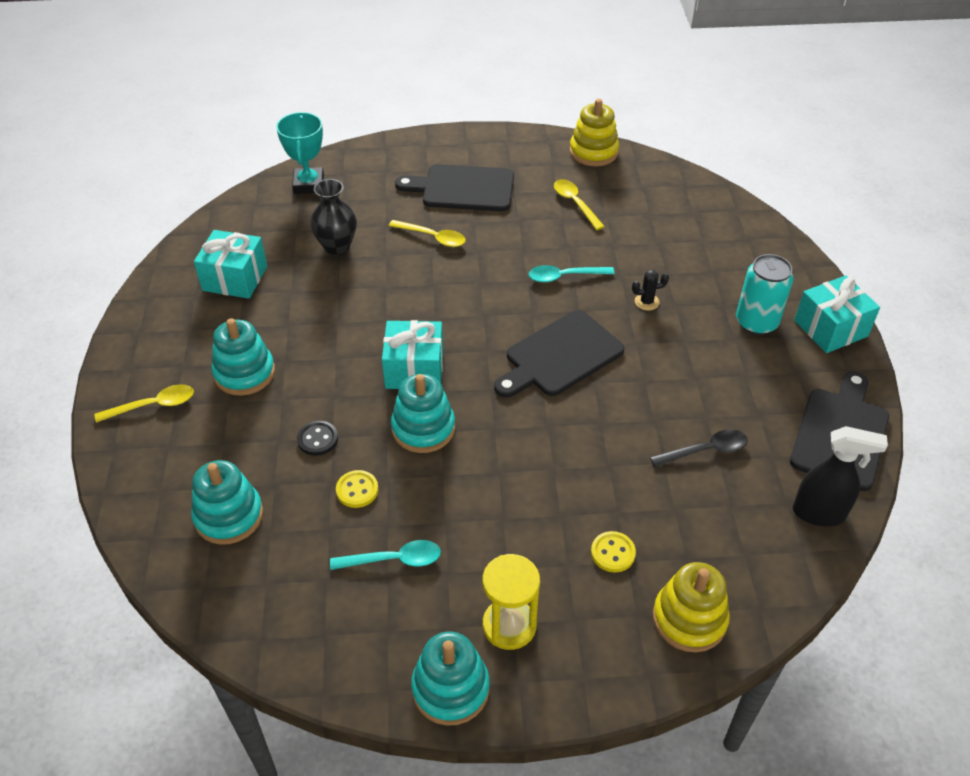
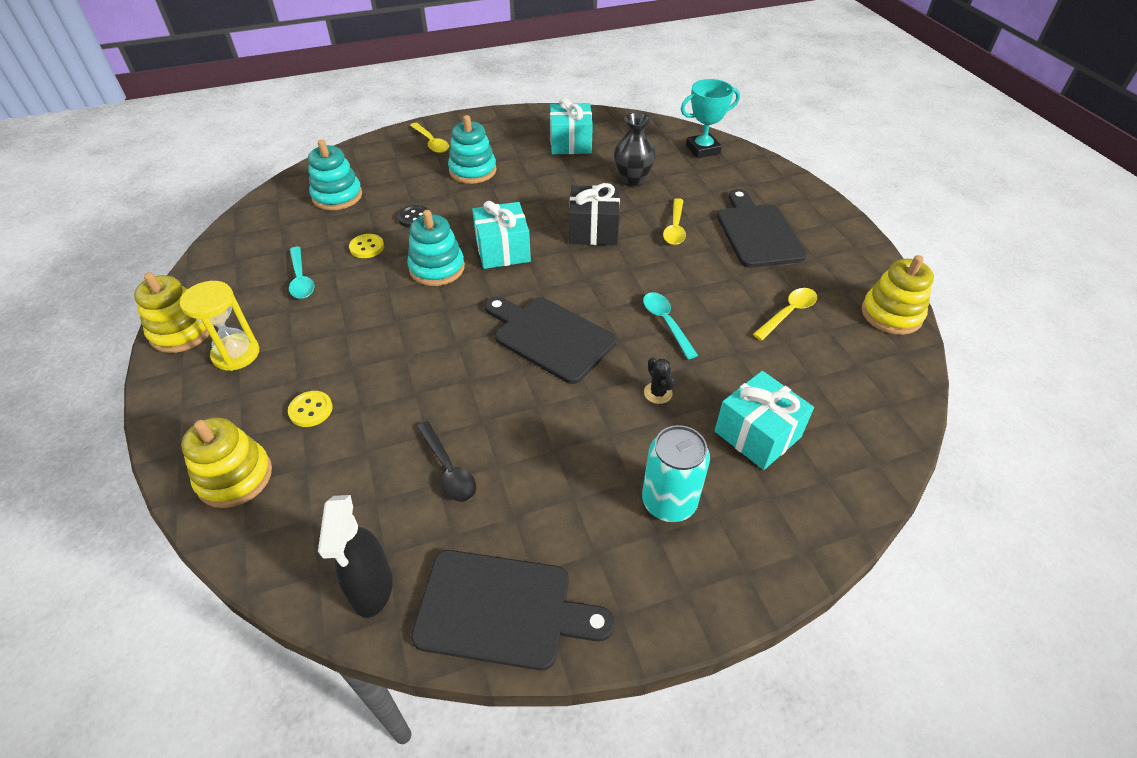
camera: 75 degrees right, 0 degrees up
(411, 294) = (593, 230): none -> black gift
(450, 688) = (182, 331): turquoise stacking toy -> yellow stacking toy
(830, 328) = (694, 590): turquoise gift -> turquoise gift (757, 434)

